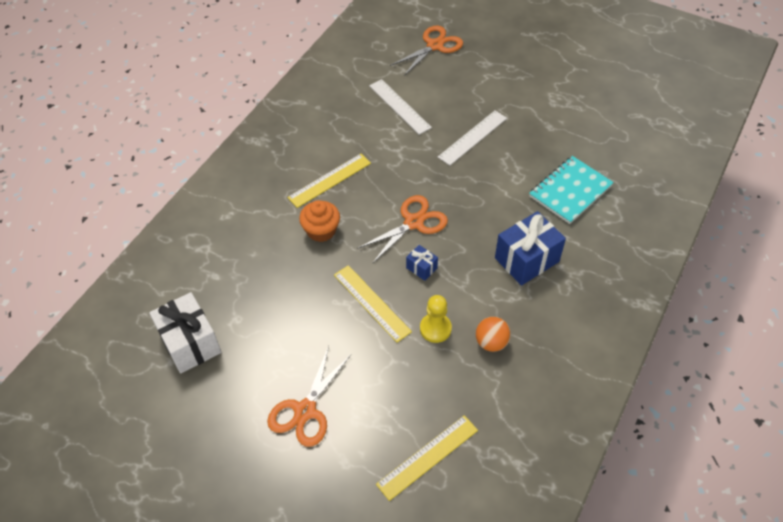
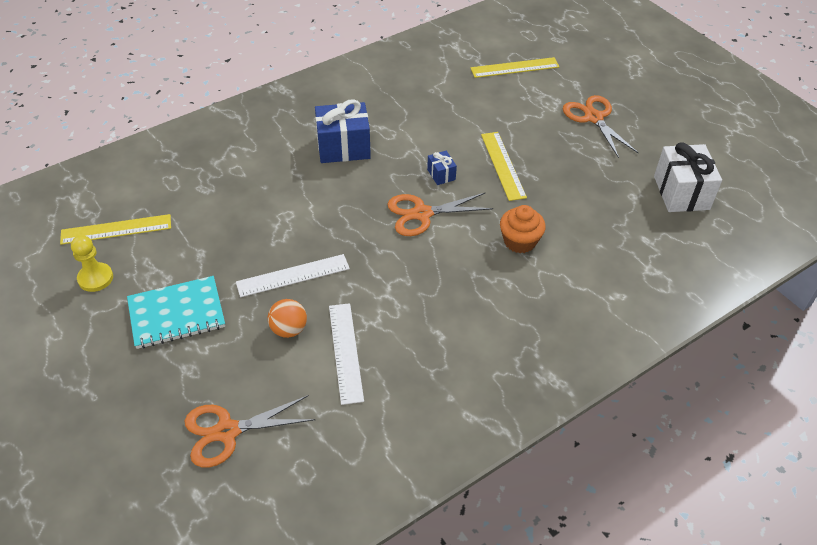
camera: 155 degrees left, 5 degrees down
(305, 411) = (593, 118): orange scissors -> orange scissors turned 75 degrees counterclockwise
(329, 180) = (484, 291): yellow ruler -> yellow ruler (116, 229)
(435, 328) = (459, 130): yellow pawn -> yellow pawn (95, 278)
(491, 342) = (421, 107): orange ball -> orange ball (289, 329)
(570, 191) = (249, 184): turquoise notebook -> turquoise notebook (176, 314)

